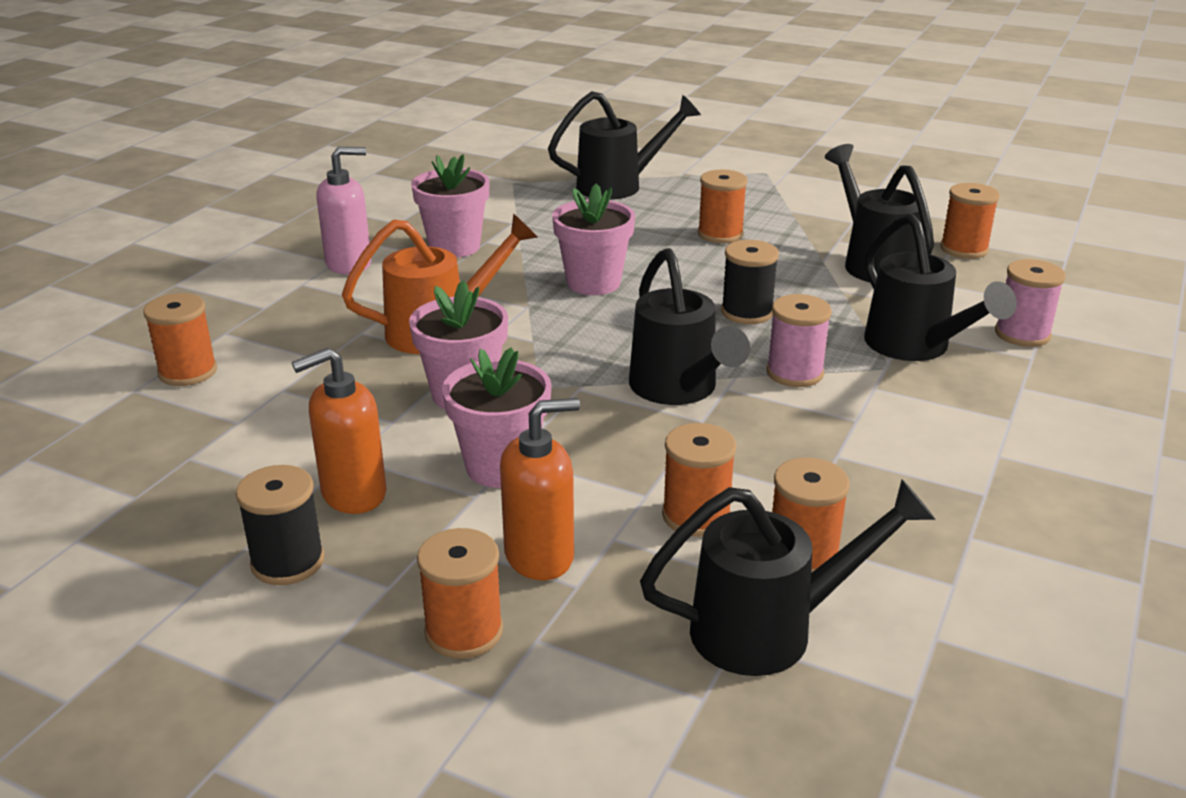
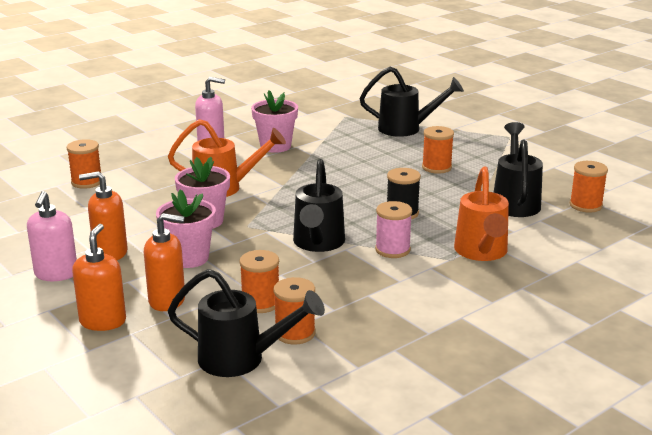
camera: 25 degrees right, 5 degrees down
(288, 562) = (56, 274): black spool -> pink soap dispenser
(464, 632) = (103, 321): orange spool -> orange soap dispenser
(593, 283) = (331, 180): pink flower pot -> none
(916, 348) = (481, 253): black watering can -> orange watering can
(1022, 334) = (560, 260): pink spool -> none

